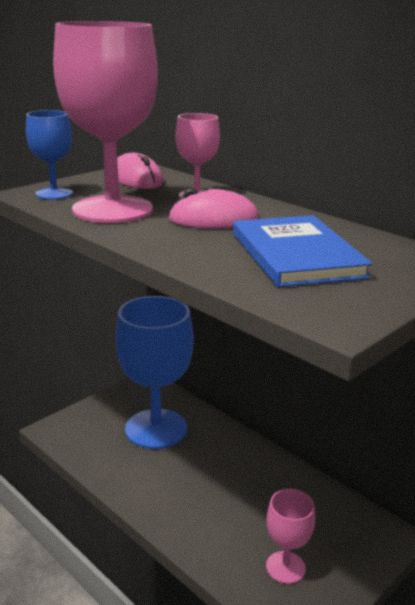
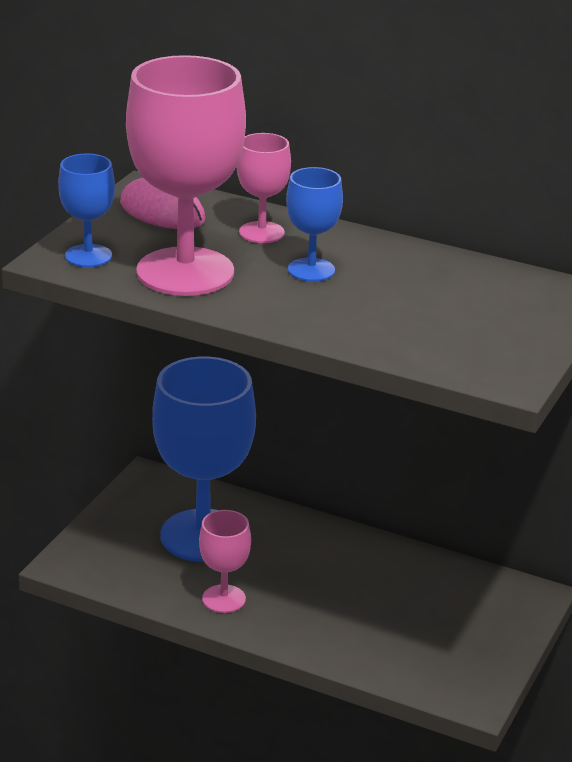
camera: 20 degrees left, 5 degrees up
(213, 219) = (311, 270): pink mouse -> blue goblet
(285, 567) = (436, 650): pink goblet -> pink goblet (224, 599)
(296, 255) = (430, 308): blue book -> none

